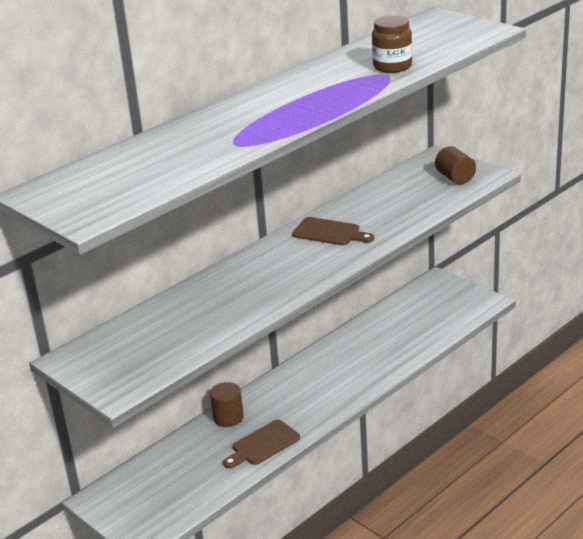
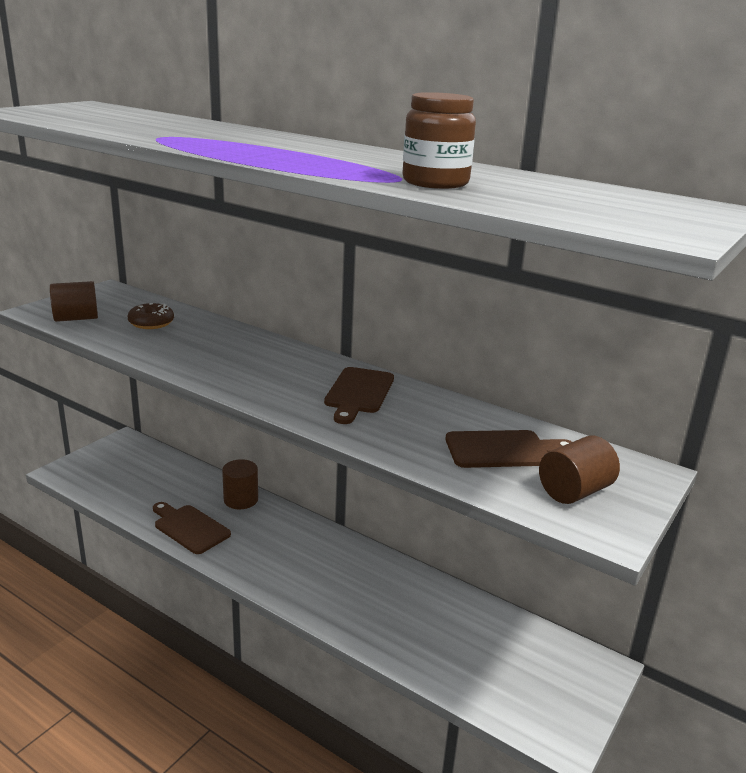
camera: 75 degrees right, 5 degrees down
(147, 367) = (76, 318): none -> brown cylinder
(171, 325) = (151, 323): none -> brown donut
(410, 192) = (502, 450): none -> brown cutting board

